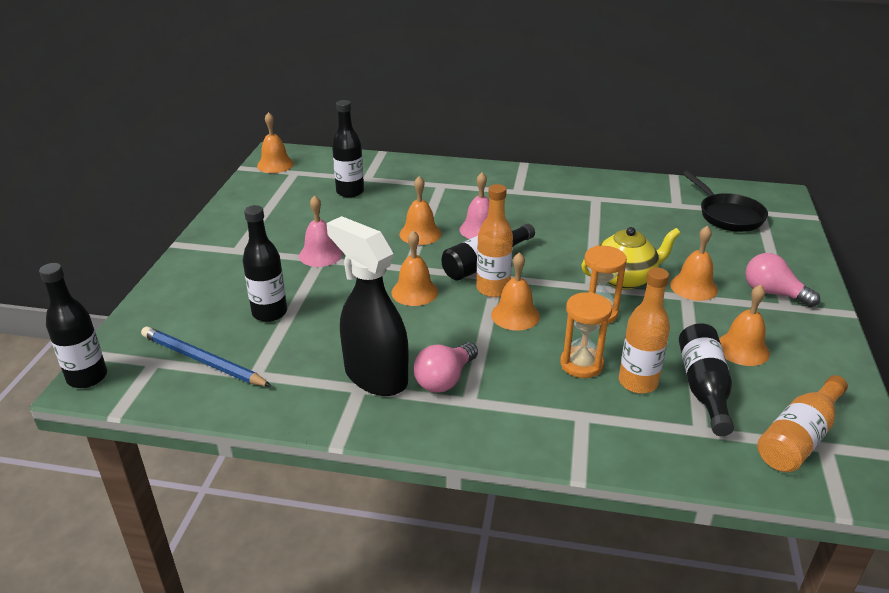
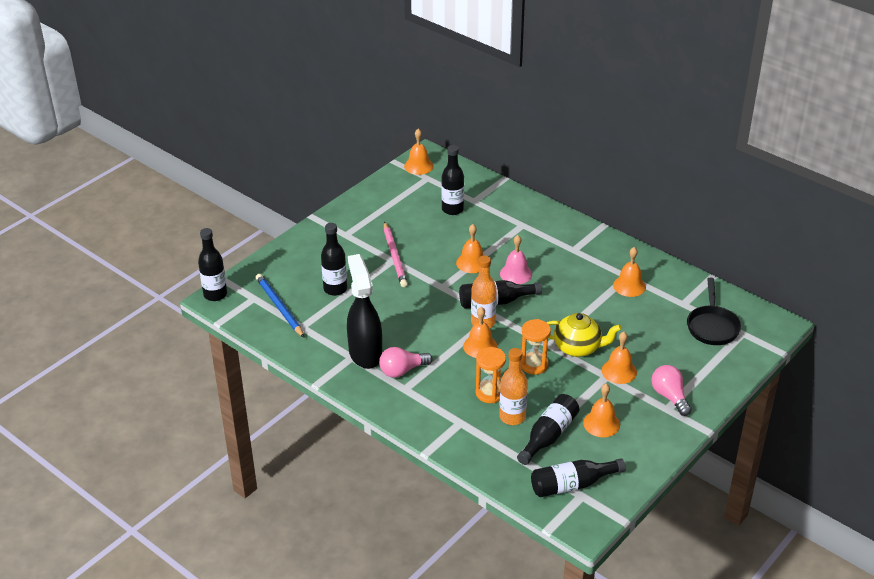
camera: 30 degrees right, 5 degrees up
(320, 254) = (395, 256): pink bell -> pink pencil
(414, 292) = (432, 306): orange bell -> orange bell (629, 286)
(799, 438) = (572, 485): orange bottle -> black bottle

